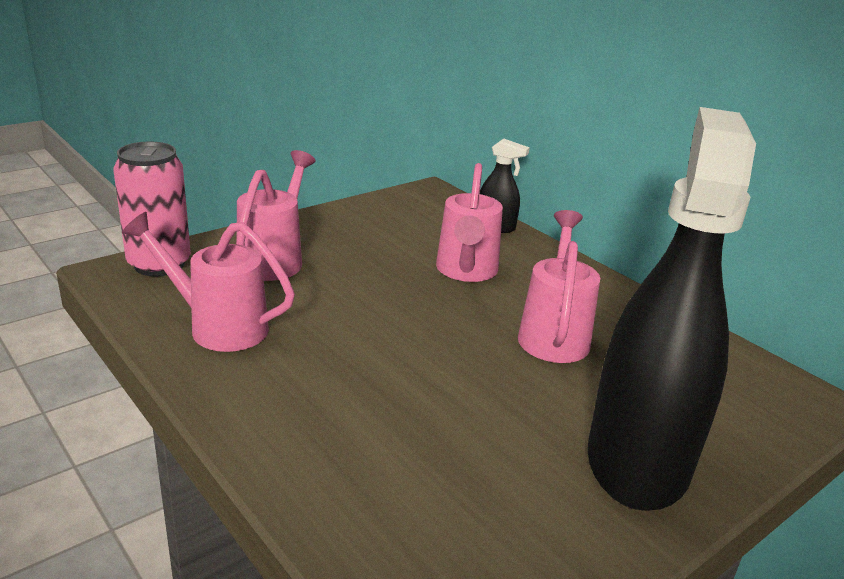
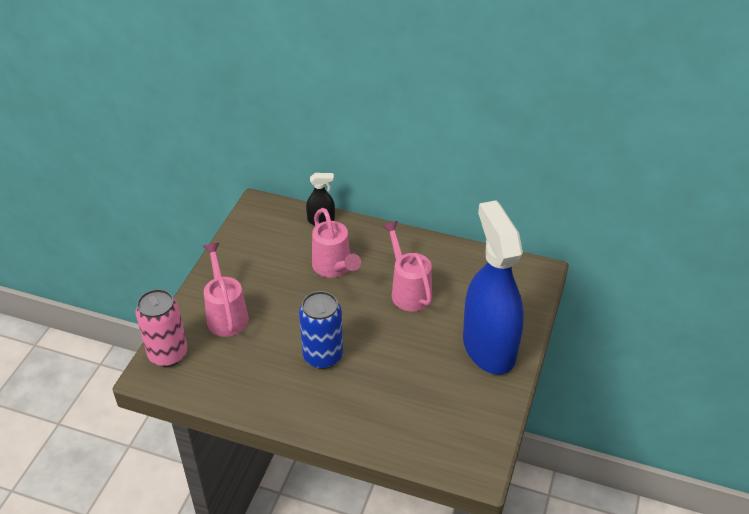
camera: 30 degrees left, 15 degrees up
(218, 326) = (247, 378): pink watering can -> none
(347, 349) = (323, 356): none -> blue can
(638, 460) = (488, 347): black spray bottle -> blue spray bottle

